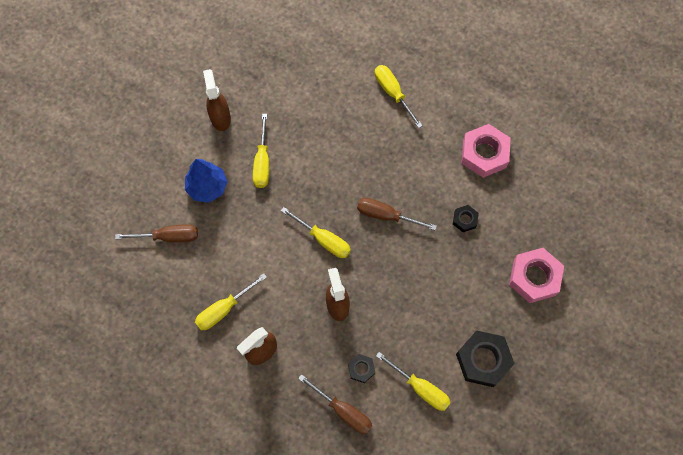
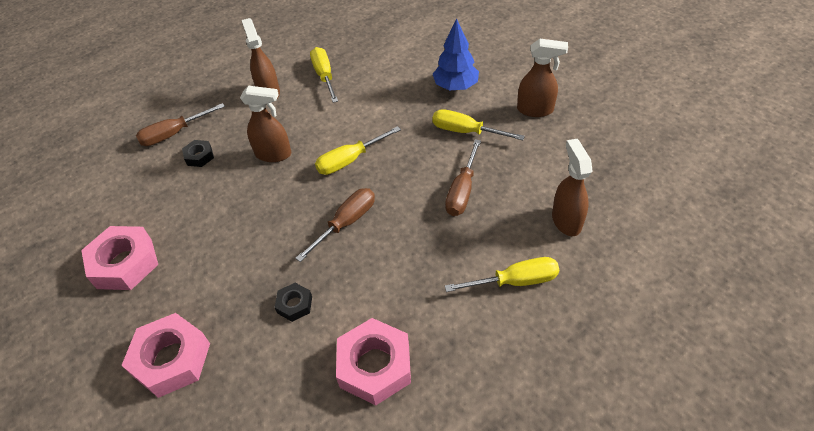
camera: 115 degrees right, 20 degrees down
(168, 236) = (416, 54): brown screwdriver -> brown screwdriver (462, 191)
(331, 74) = (566, 220): none -> brown spray bottle
(420, 388) = (145, 197): yellow screwdriver -> none
(483, 360) = (124, 263): black nut -> pink nut

